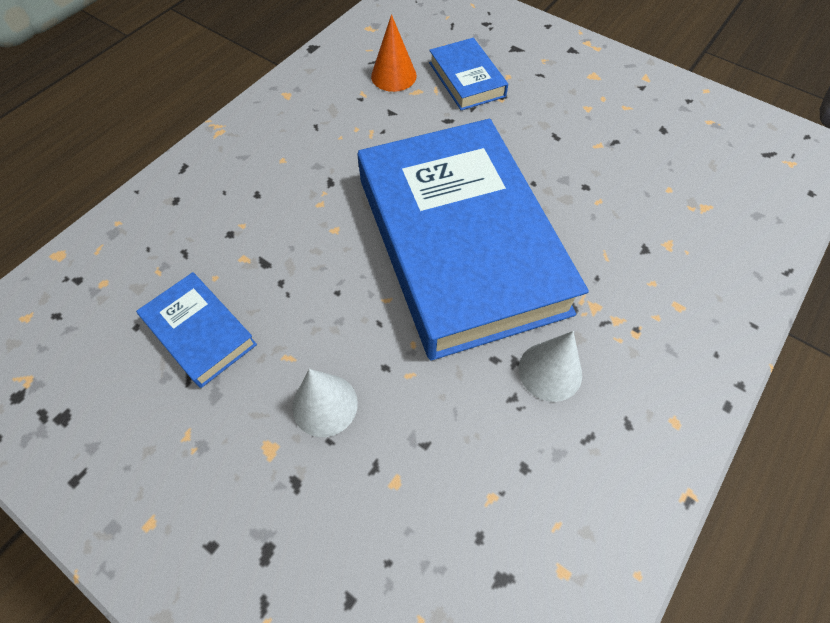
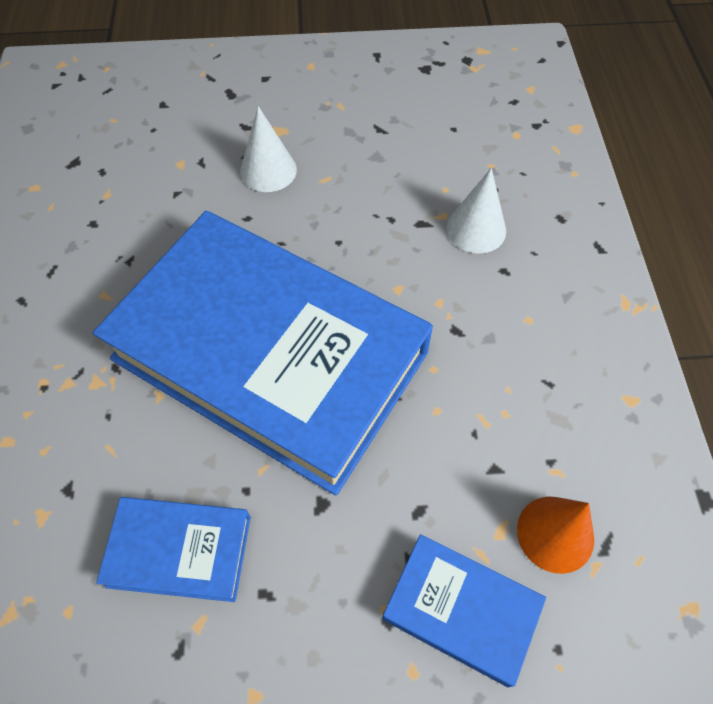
camera: 140 degrees right, 0 degrees up
(200, 332) = (405, 152): blue book -> blue book (179, 551)
(550, 371) = (109, 297): white cone -> white cone (476, 229)

